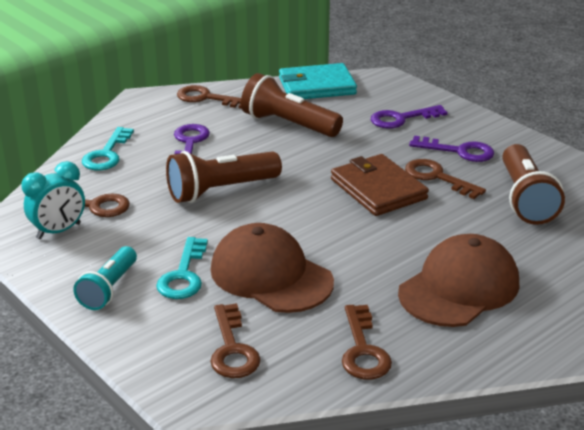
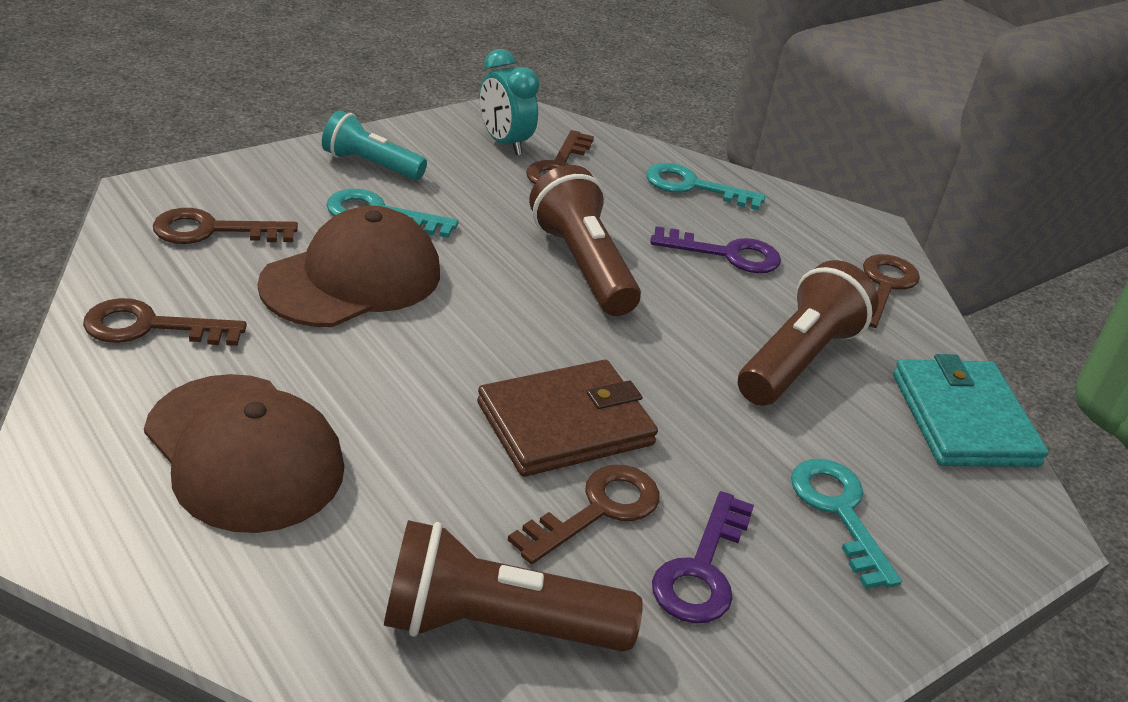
camera: 90 degrees right, 5 degrees up
(402, 119) = (839, 512): purple key -> turquoise key

